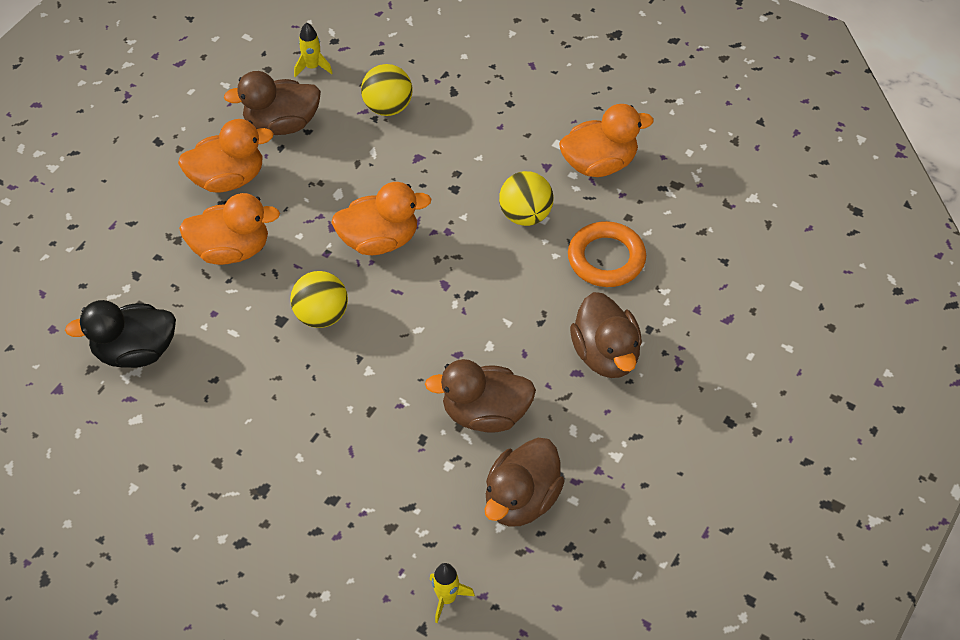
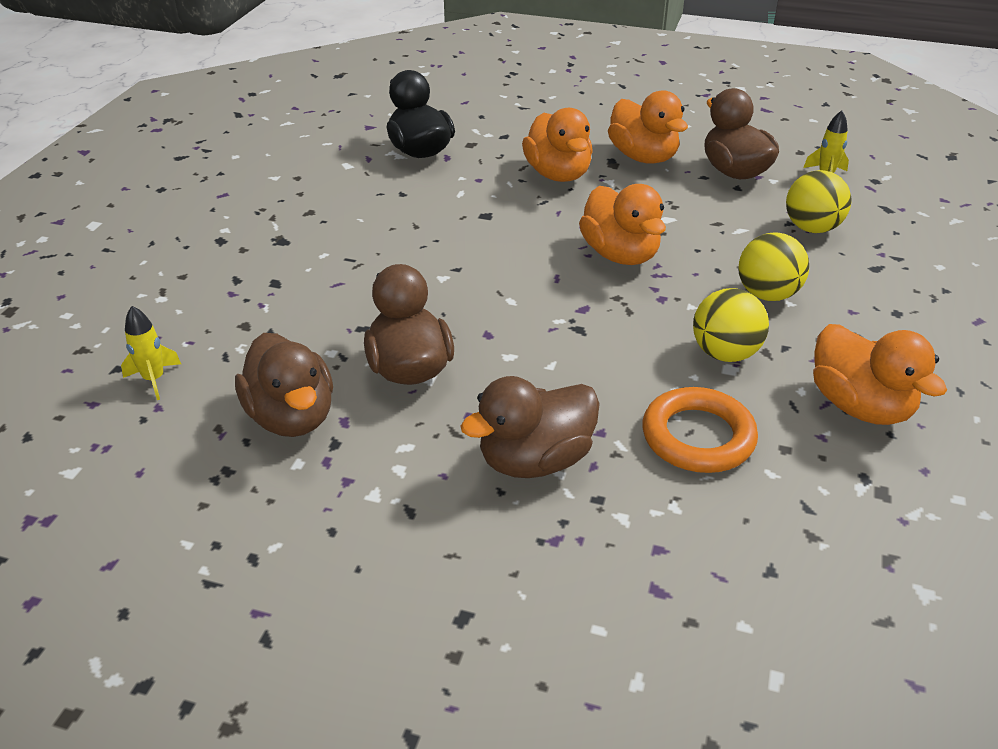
camera: 75 degrees right, 15 degrees down
(321, 315) = (502, 236): yellow ball -> yellow ball (767, 294)
(521, 500) = (291, 417): brown duck -> brown duck turned 135 degrees counterclockwise

